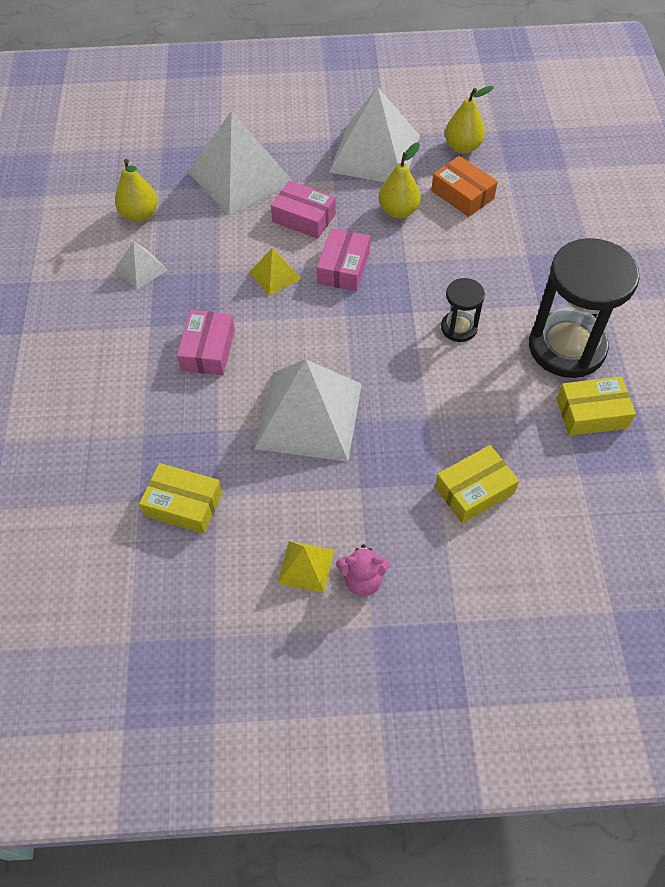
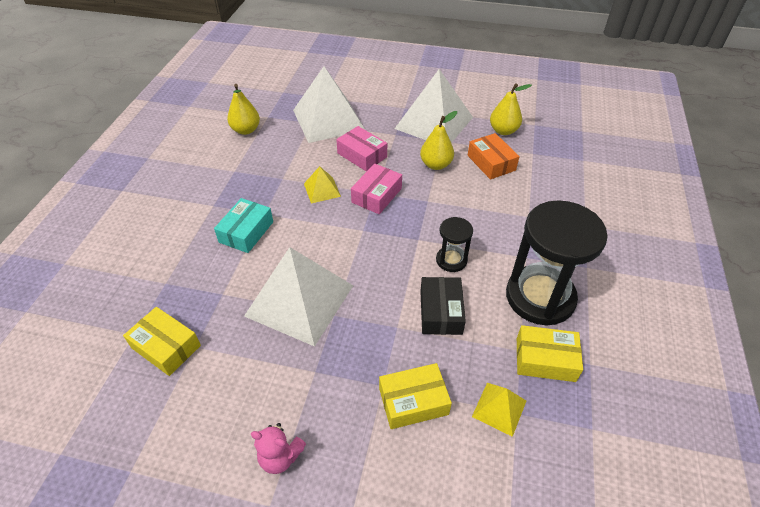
camera: 15 degrees right, 10 degrees down
(141, 269) = (228, 165): white pyramid -> none
(208, 350) = (246, 232): pink box -> turquoise box
(306, 566) = (237, 429): yellow pyramid -> yellow pyramid (499, 408)
(468, 390) = (440, 312): none -> black box

